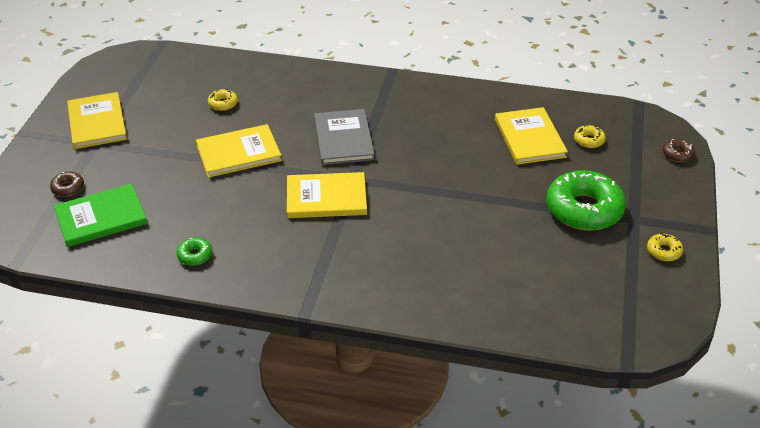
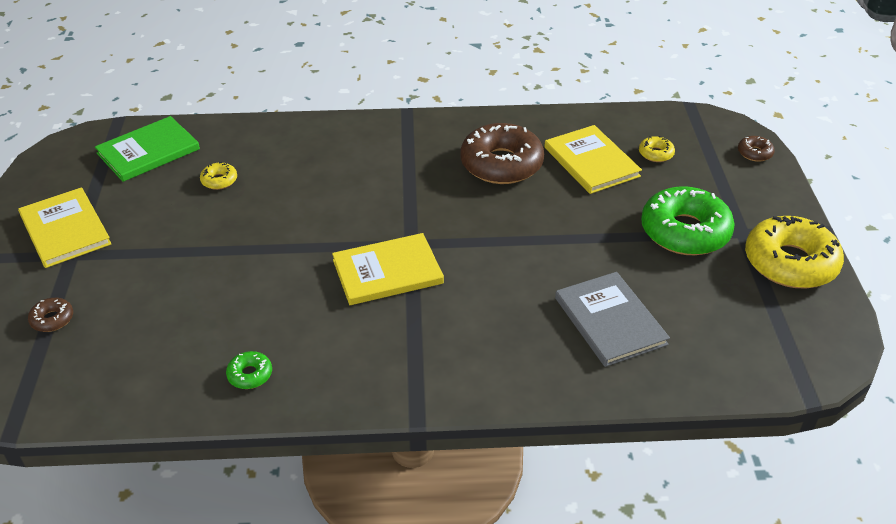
camera: 15 degrees left, 0 degrees up
(101, 217) = (109, 349): green book -> green book (148, 151)
(238, 153) = (260, 236): yellow book -> none
(343, 139) = (381, 198): grey book -> grey book (610, 321)
(452, 127) = (501, 164): none -> brown donut
(664, 251) = (790, 263): yellow donut -> yellow donut, size x2.32

